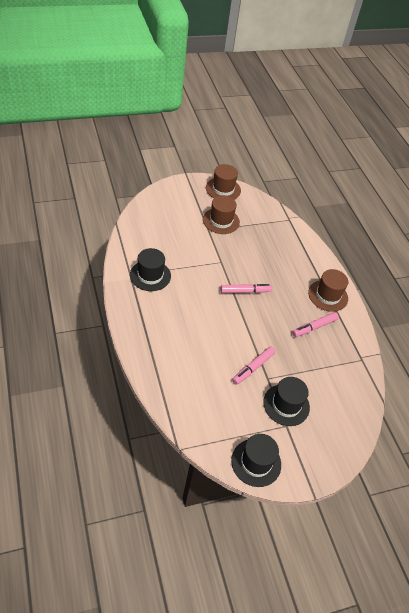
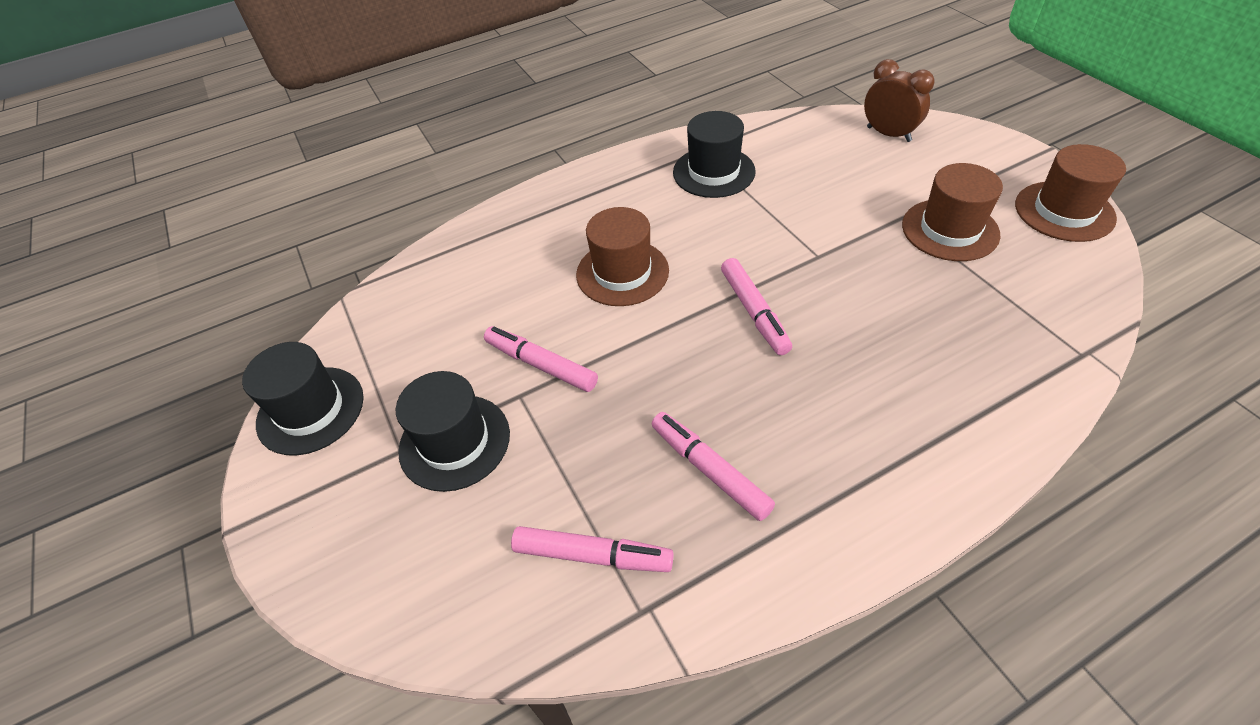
camera: 90 degrees right, 0 degrees up
(152, 210) = (888, 134): none -> brown clock
(328, 295) = (844, 490): brown hat -> brown hat (622, 272)
(341, 368) = (593, 555): none -> pink marker

